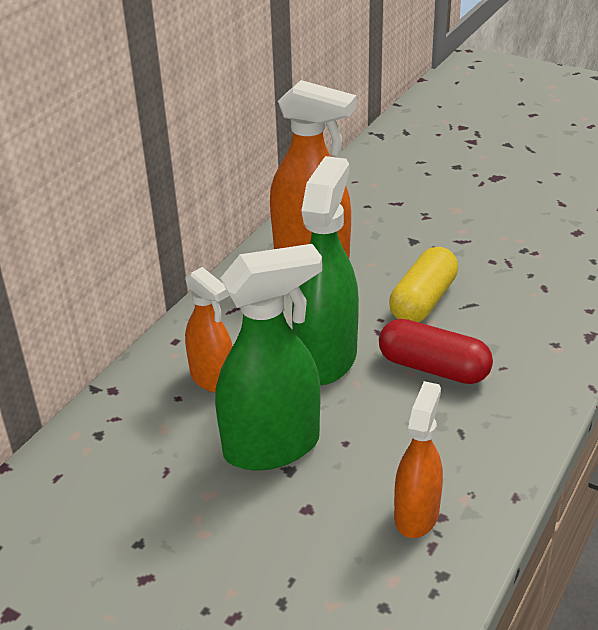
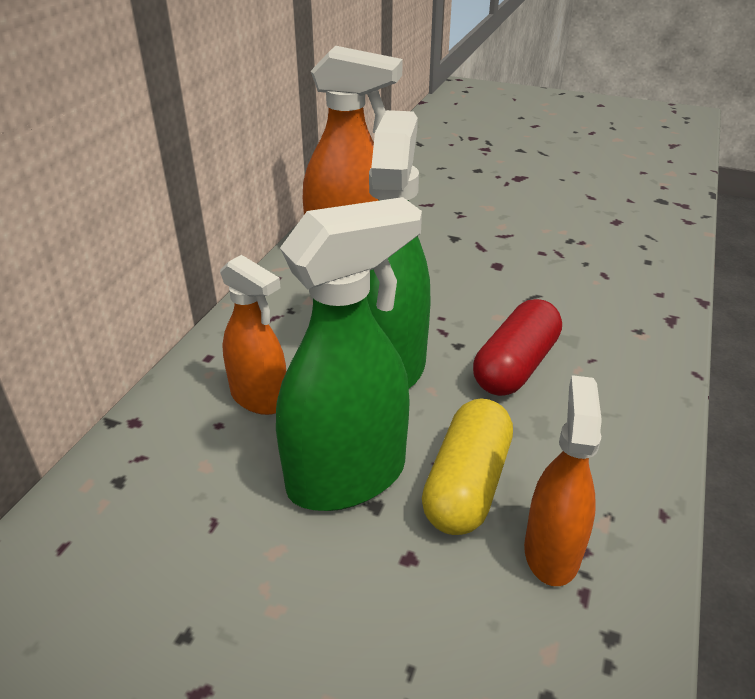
camera: 10 degrees left, 0 degrees up
(423, 301) = (482, 295): yellow capsule -> yellow capsule (467, 484)
(433, 368) = (515, 366): red capsule -> red capsule turned 75 degrees counterclockwise

